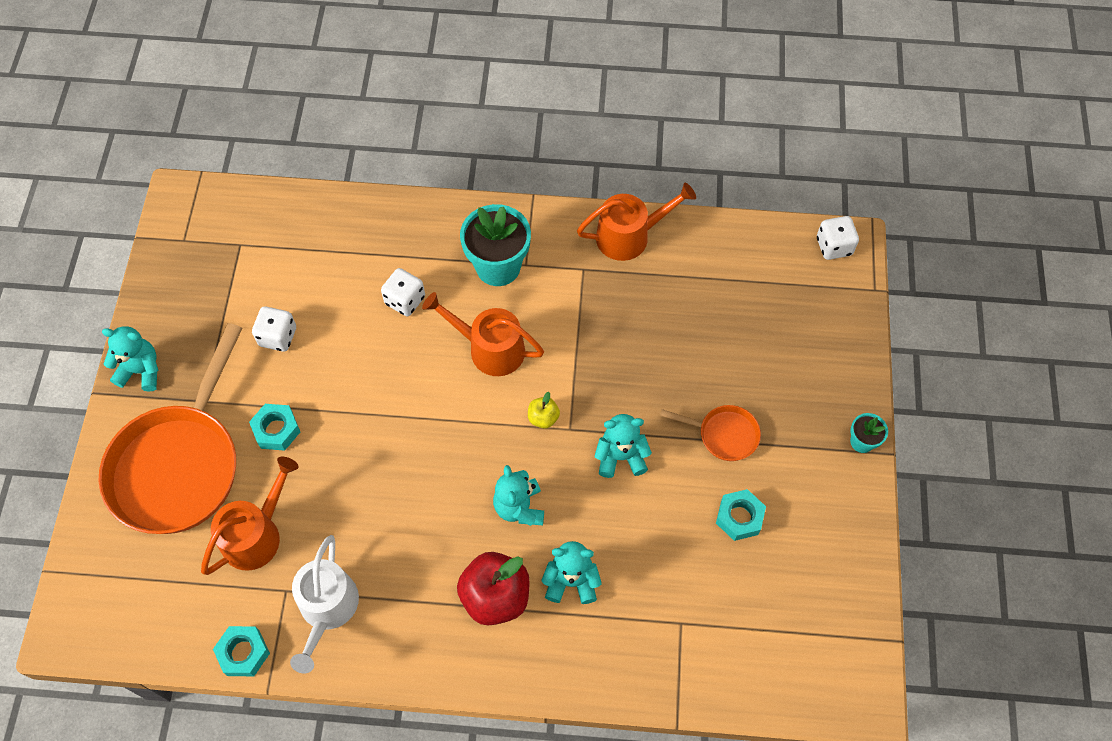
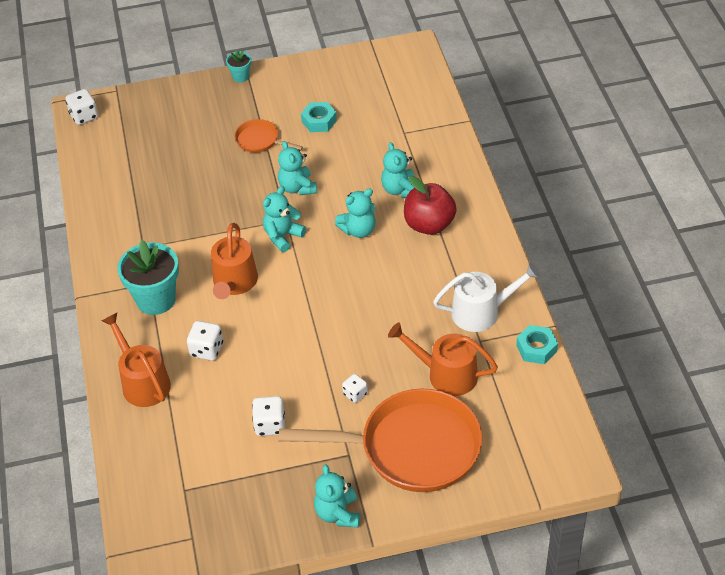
camera: 105 degrees left, 15 degrees down
(276, 430) = (355, 394): turquoise nut -> white dice
(543, 418) = (282, 236): yellow apple -> turquoise teddy bear
(629, 236) = (104, 228): orange watering can -> orange watering can (143, 382)
(724, 434) = (260, 140): orange pan -> orange pan turned 60 degrees counterclockwise

